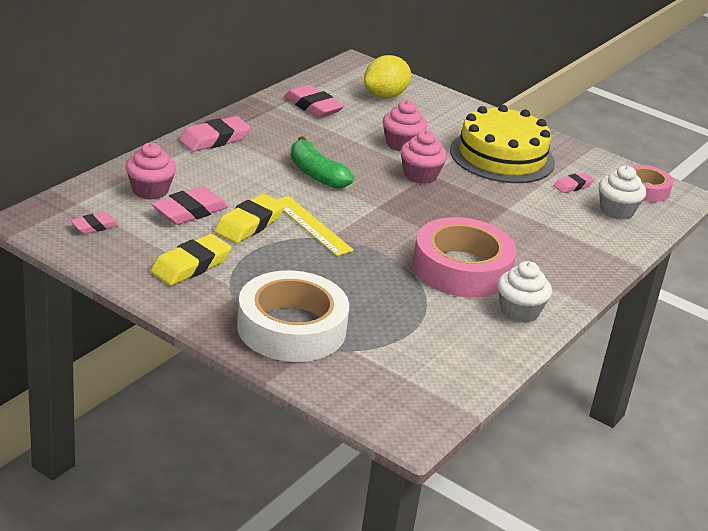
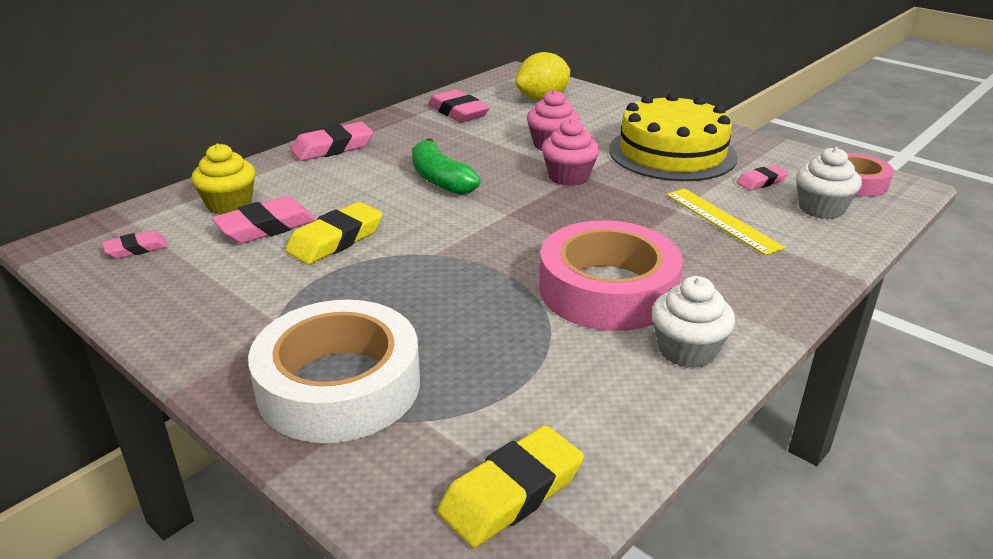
camera: 10 degrees right, 0 degrees up
(150, 190) = (229, 204): pink cupcake -> yellow cupcake
(191, 265) = (234, 296): yellow eraser -> yellow eraser (511, 493)
(312, 225) = (416, 239): yellow ruler -> yellow ruler (722, 220)

